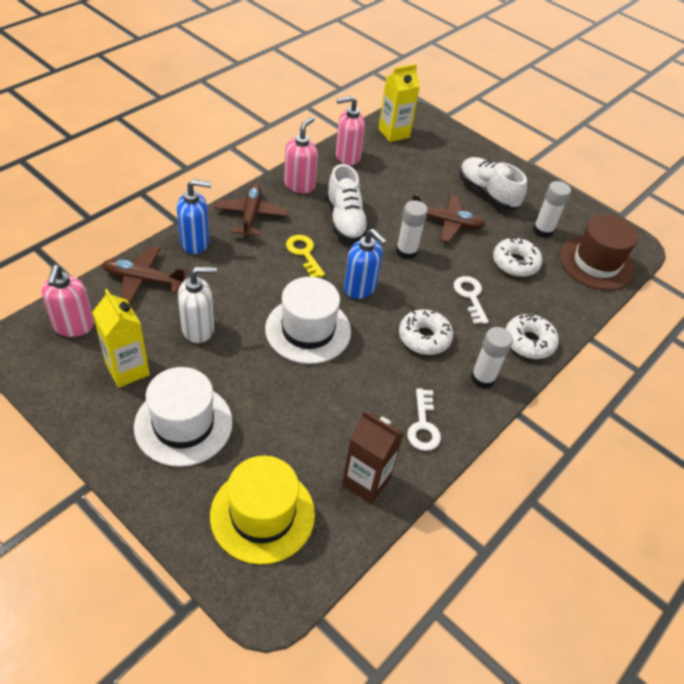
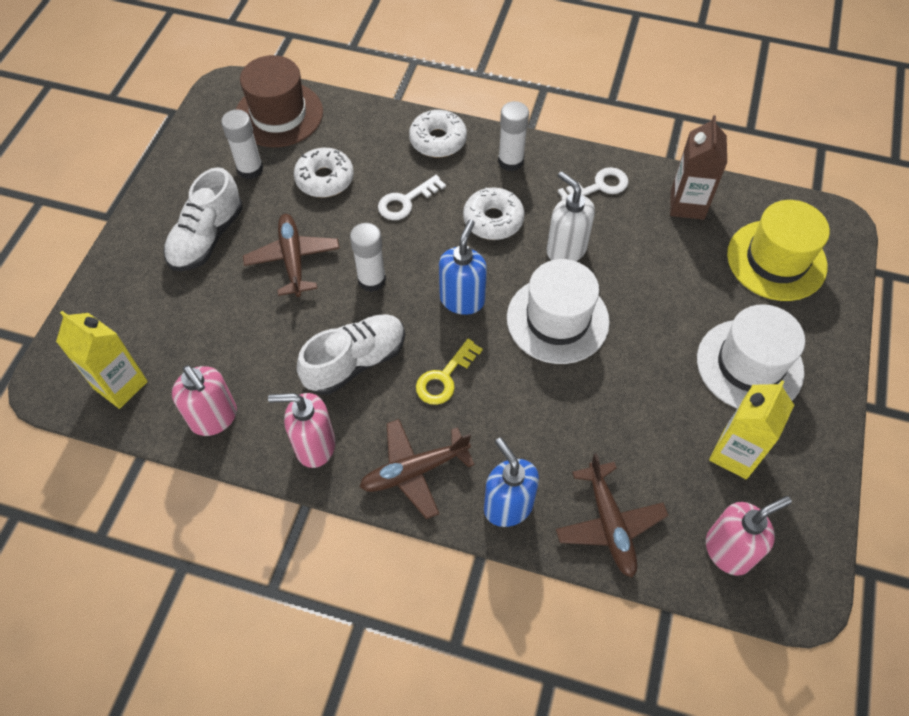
camera: 110 degrees left, 10 degrees up
(198, 329) = (634, 420): white soap dispenser -> white soap dispenser (566, 250)

